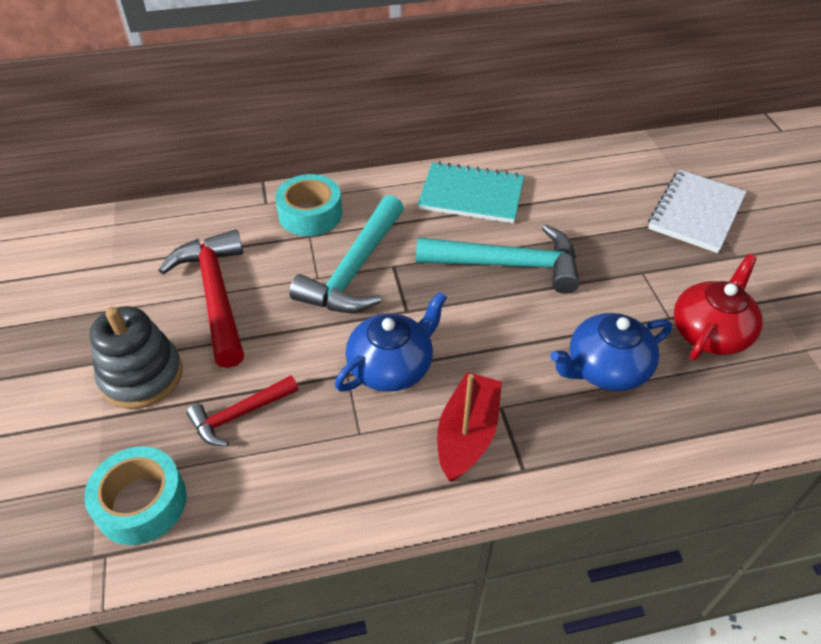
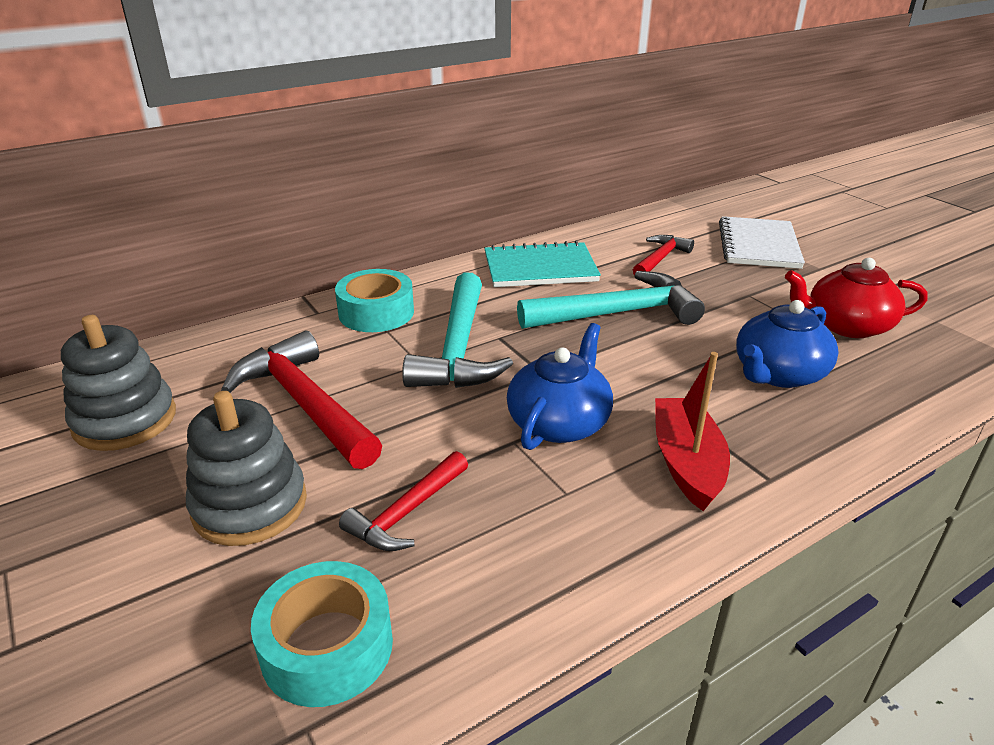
camera: 20 degrees left, 15 degrees down
(92, 276) = (125, 420): none -> grey stacking toy
(587, 208) = (660, 259): none -> red hammer
(710, 332) = (846, 326): red teapot -> red teapot turned 105 degrees counterclockwise

